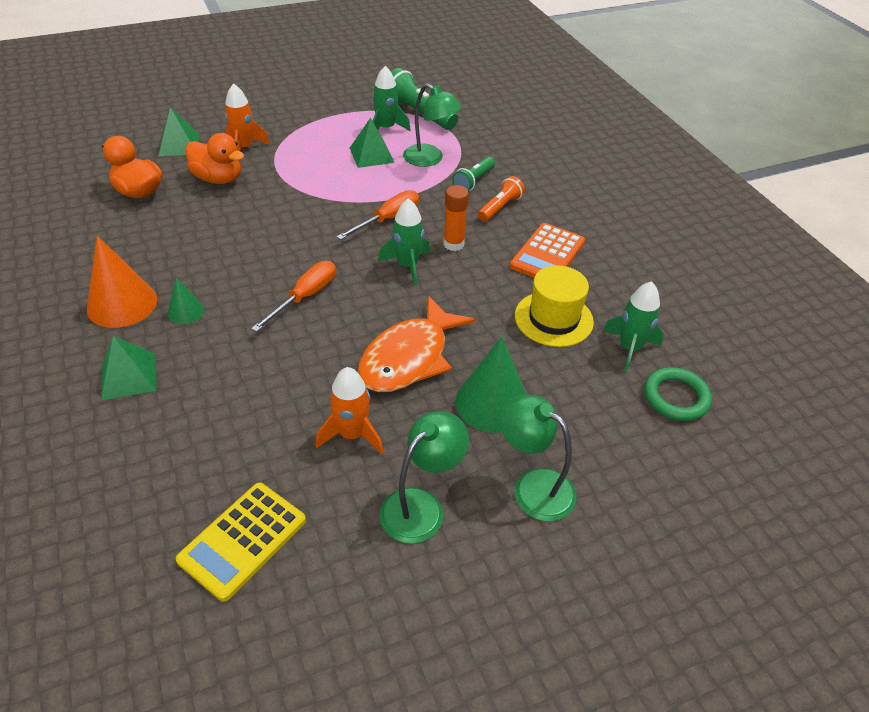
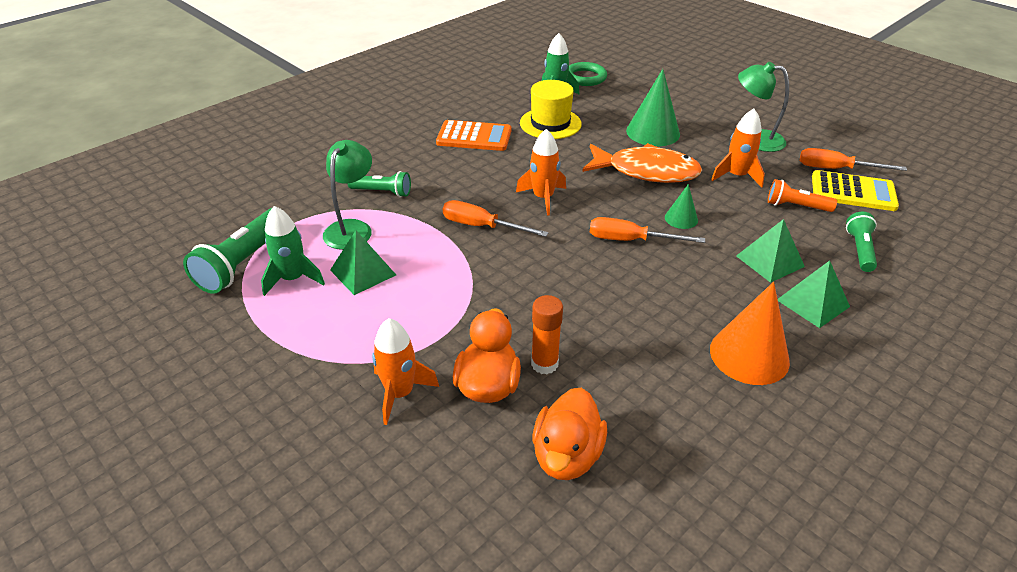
camera: 110 degrees left, 5 degrees down
(153, 465) = (860, 250): none -> green flashlight
(179, 145) = (426, 475): green pyramid -> green pyramid (770, 261)
(185, 311) = (715, 305): green cone -> green cone (681, 218)
(299, 558) = (836, 169): none -> orange screwdriver
(407, 266) = (543, 198): green rocket -> orange rocket
(453, 244) = (494, 182): orange glue stick -> orange glue stick (544, 364)
(500, 208) = (420, 169): orange flashlight -> orange flashlight (796, 206)
(533, 487) = (700, 109): green lamp -> none

